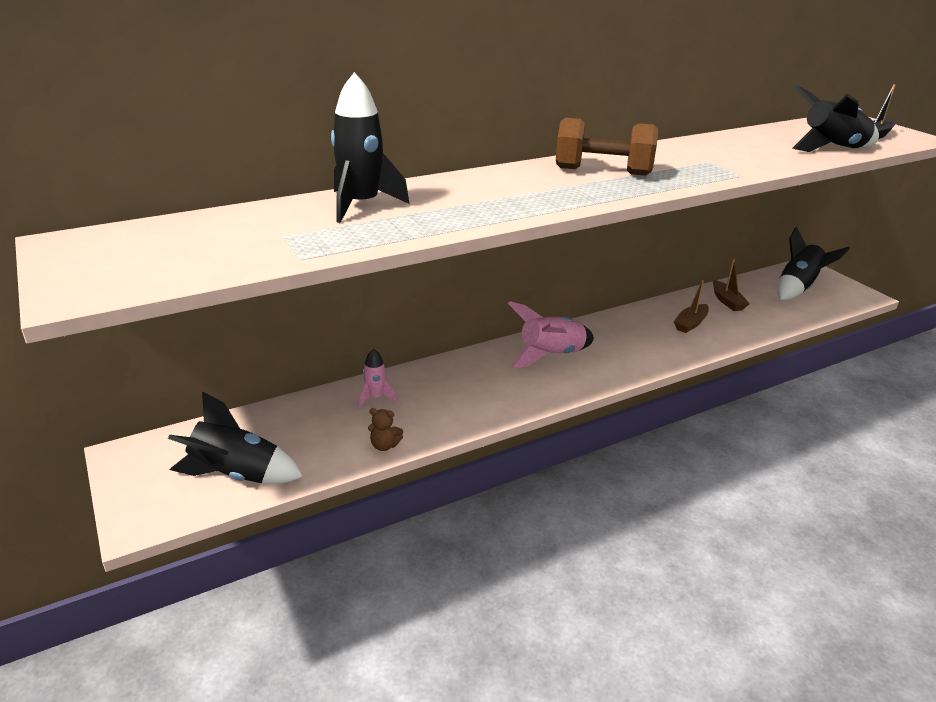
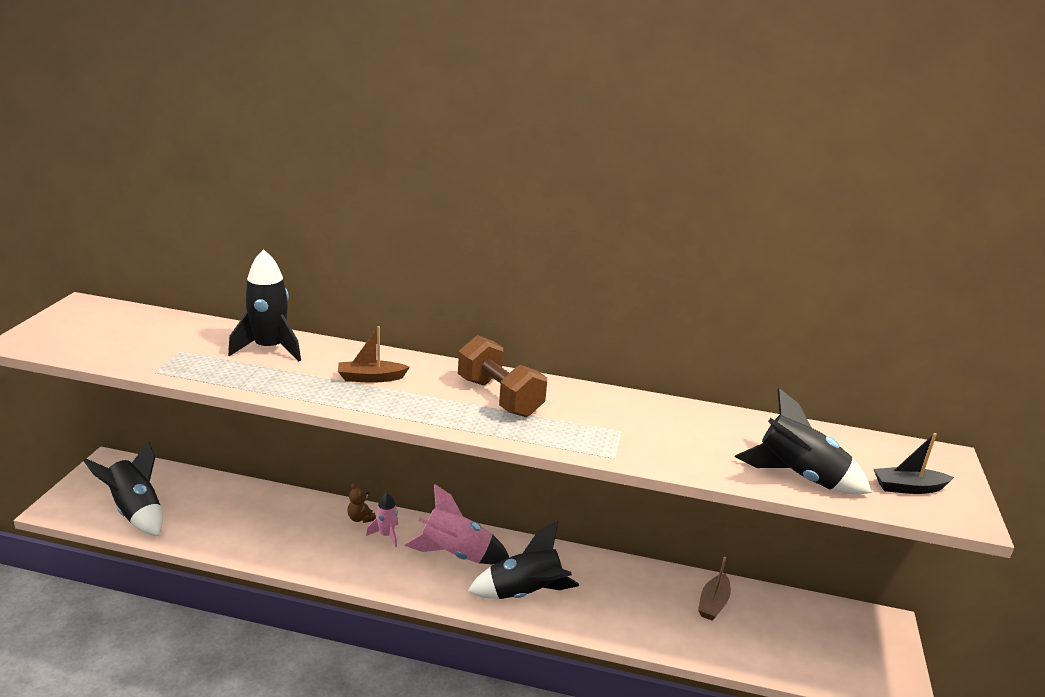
camera: 40 degrees right, 5 degrees down
(375, 397) = (285, 510): pink rocket -> pink rocket (386, 535)
(384, 445) = (235, 547): brown teddy bear -> brown teddy bear (360, 518)
(690, 324) = (631, 601): brown boat -> brown boat (370, 378)
(797, 288) = (827, 637): black rocket -> black rocket (525, 593)

